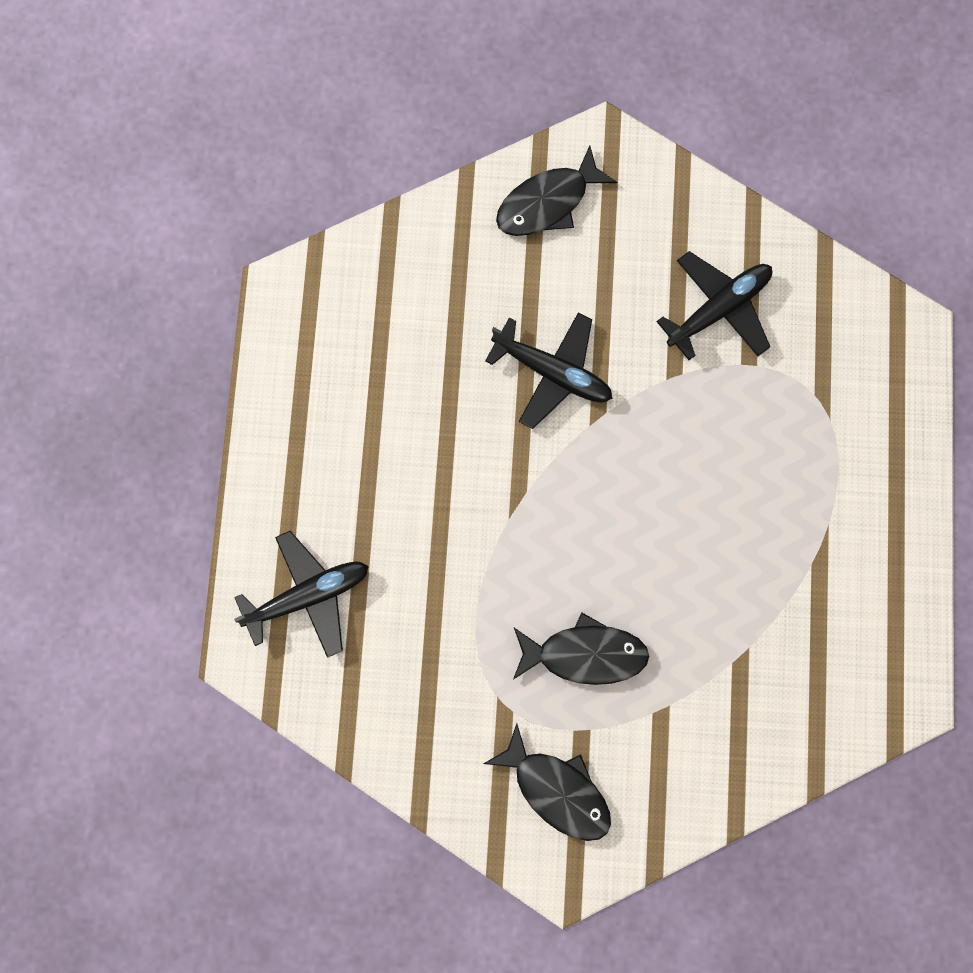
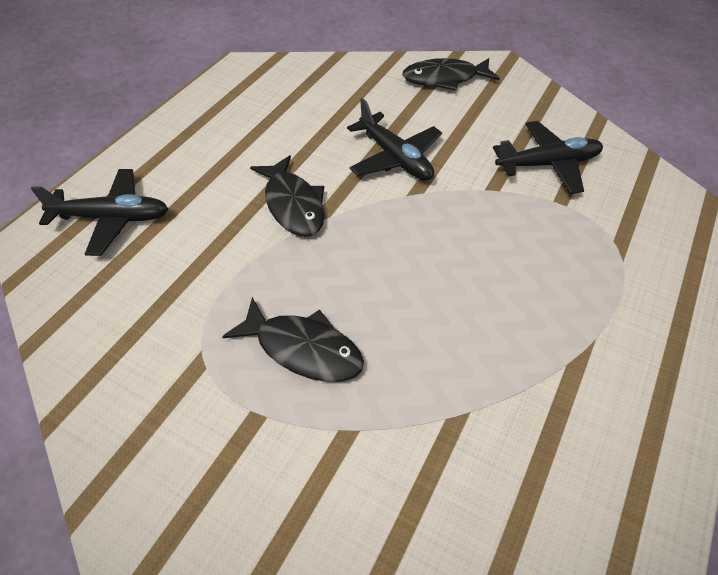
camera: 25 degrees right, 25 degrees down
(557, 790) = (196, 460): black fish -> black fish (293, 205)

